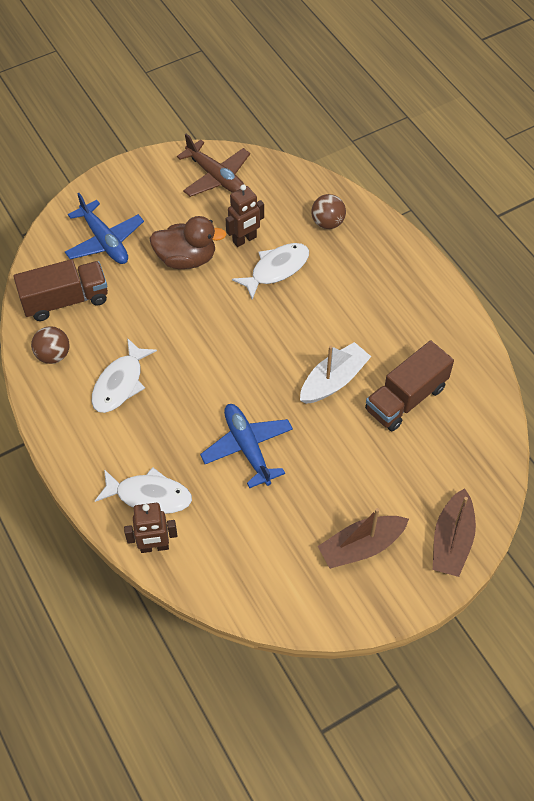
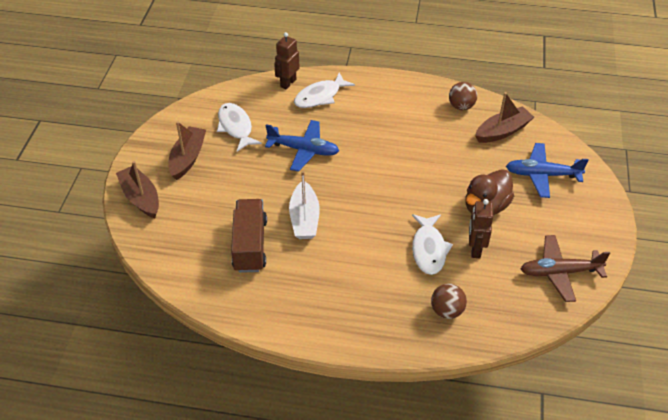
camera: 130 degrees right, 10 degrees down
(65, 300) = (502, 131): brown truck -> brown boat
(120, 383) = (409, 123): white fish -> white fish (236, 127)

